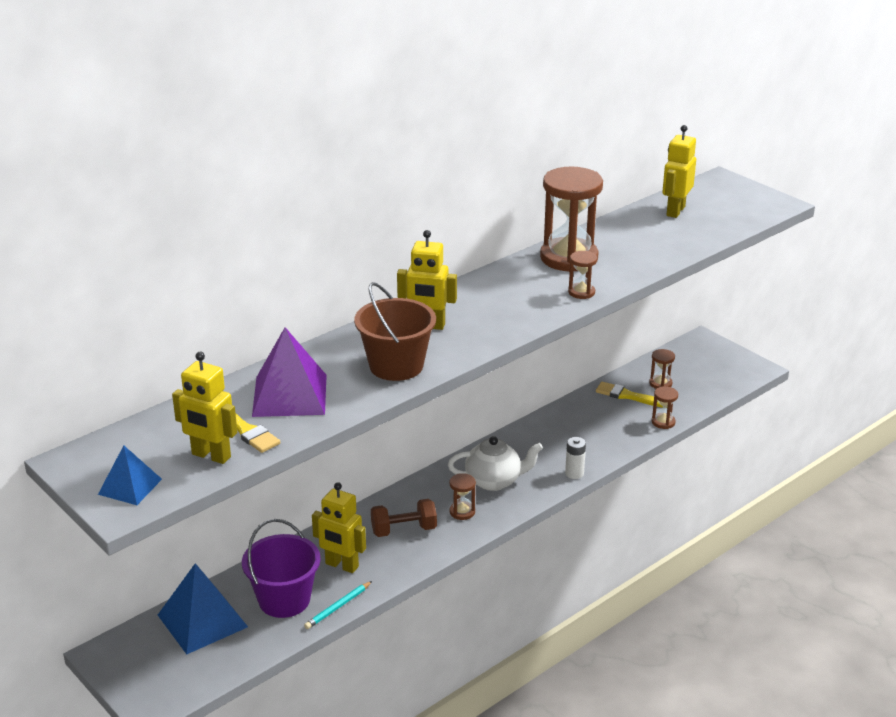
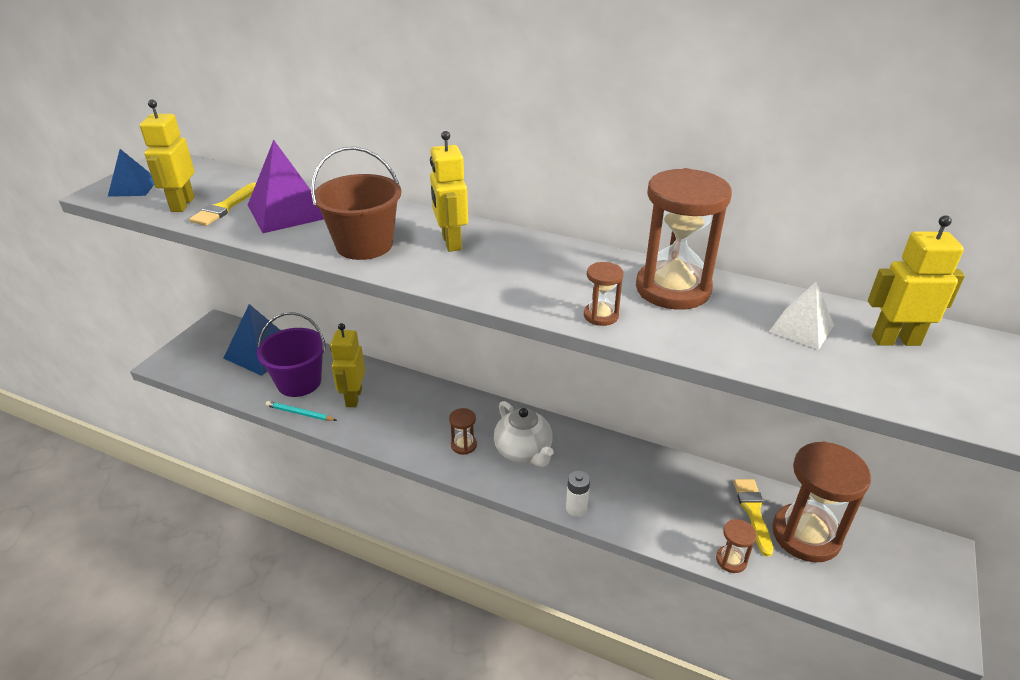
camera: 65 degrees right, 5 degrees up
(404, 530) = (417, 417): brown dumbbell -> none
(644, 233) = (801, 328): none -> white pyramid
(660, 383) = (806, 535): brown hourglass -> brown hourglass, size x2.24

